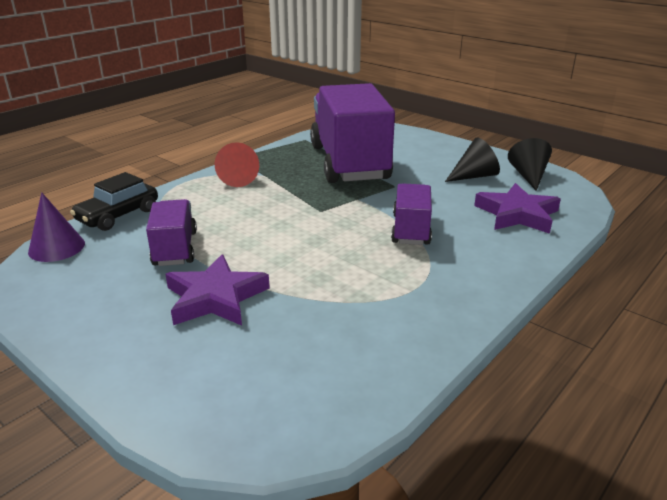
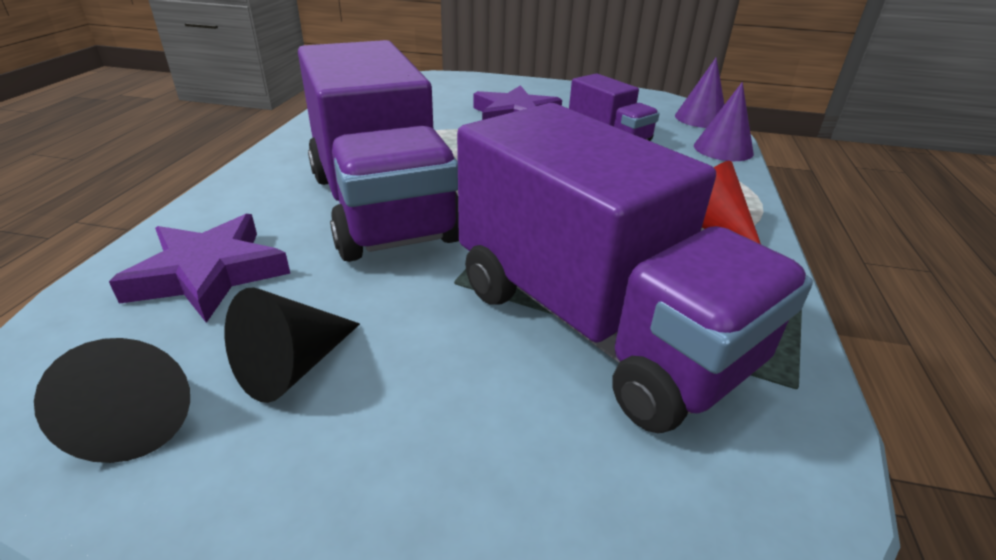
camera: 150 degrees right, 5 degrees up
(118, 215) = (723, 149): black car -> purple cone
(410, 230) = (382, 206): purple truck -> purple truck, size x2.04

